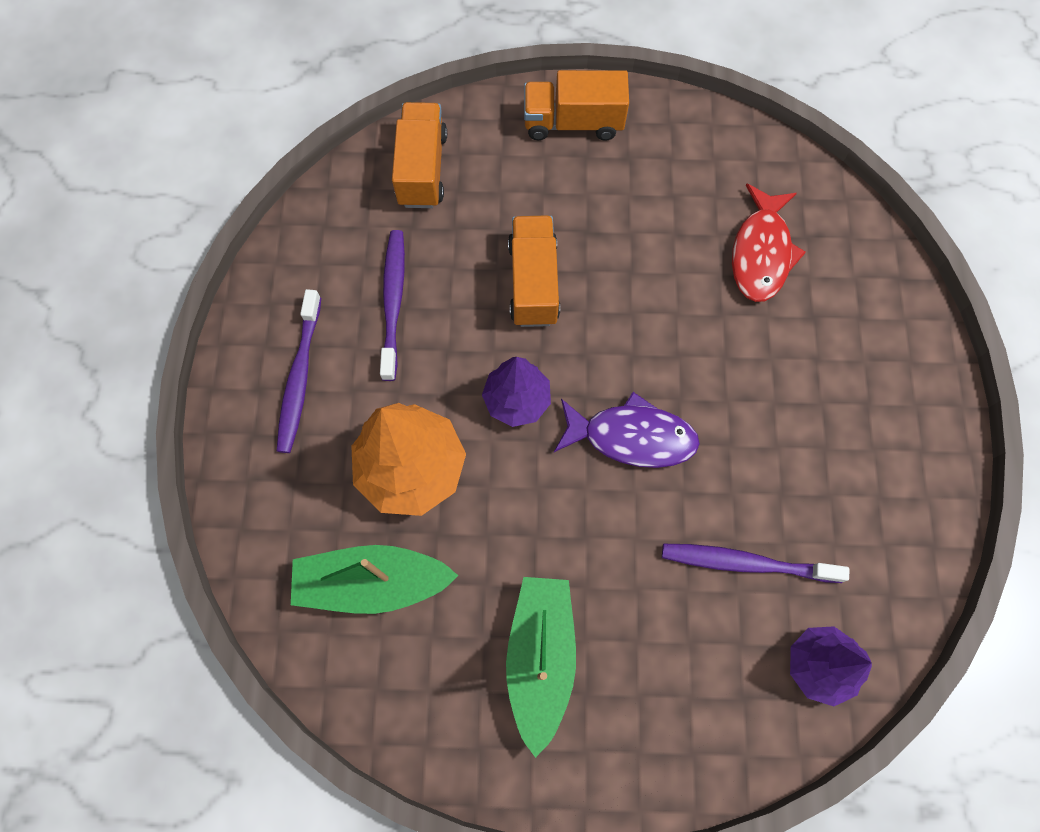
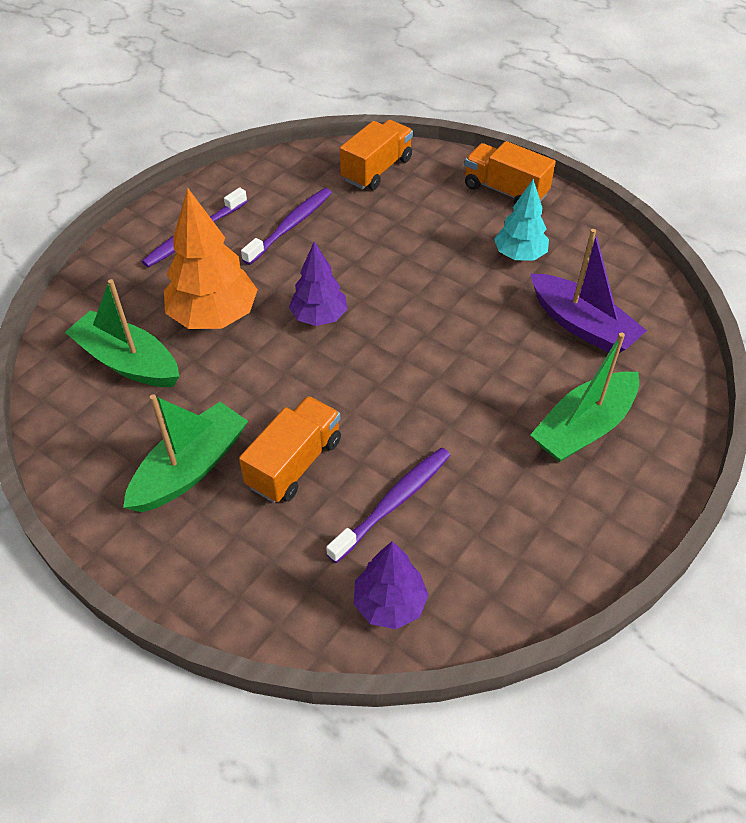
camera: 35 degrees right, 20 degrees down
(533, 283) = (393, 261): orange truck -> orange truck (294, 463)
(632, 436) = (380, 379): purple fish -> none
(646, 200) = (519, 255): none -> turquoise tree
(746, 563) = (393, 502): purple toothbrush -> purple toothbrush turned 90 degrees clockwise
(761, 253) = (582, 325): red fish -> purple boat
(841, 371) = (584, 427): none -> green boat

